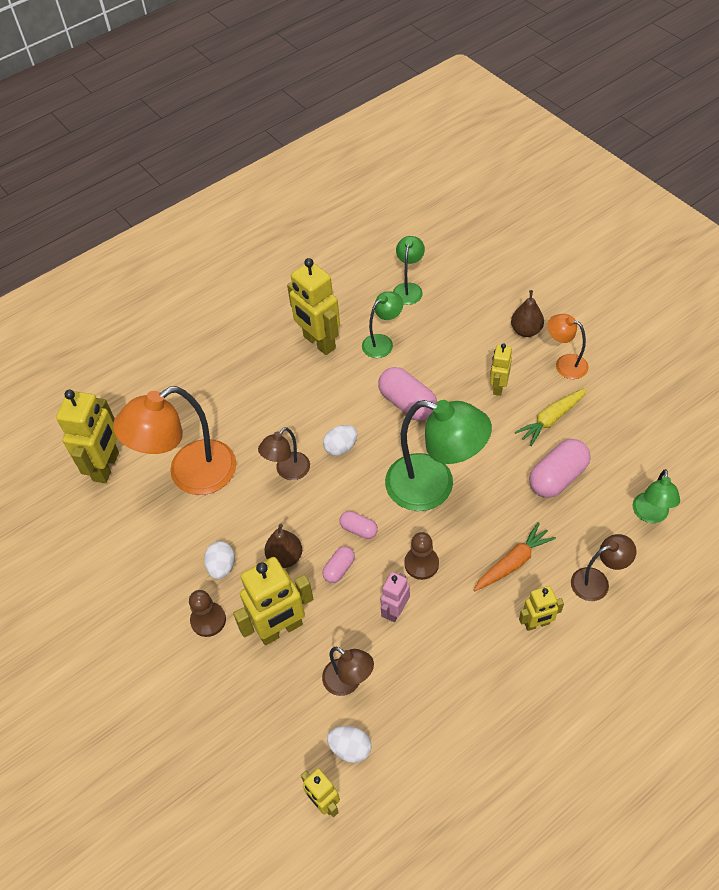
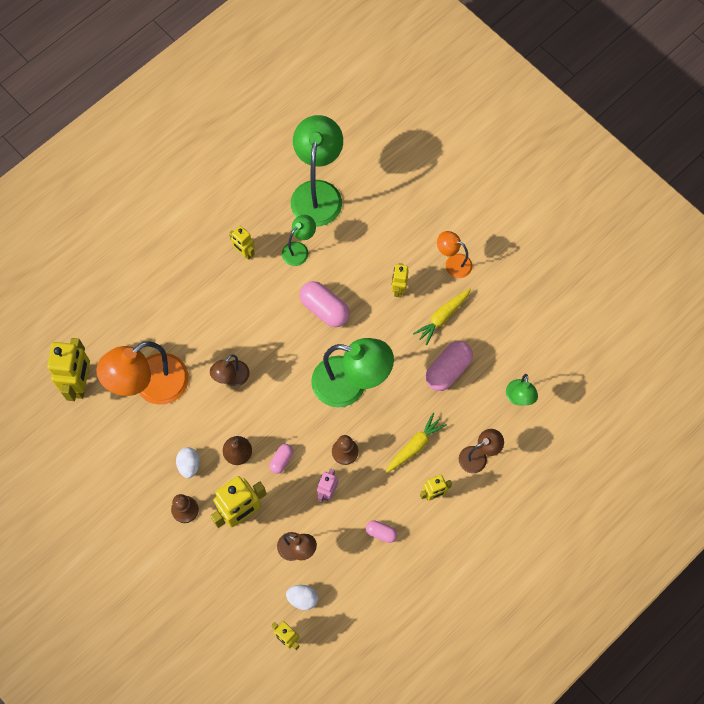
camera: 10 degrees left, 15 degrees up
(319, 342) = (244, 252): yellow robot -> yellow robot, size x0.55
(341, 447) = (273, 354): white egg -> none
(358, 529) = (294, 426): pink capsule -> pink capsule (381, 533)
(408, 289) = (318, 192): green lamp -> green lamp, size x1.96
(513, 563) = (414, 446): orange carrot -> yellow carrot
(526, 330) = (420, 231): brown pear -> none

